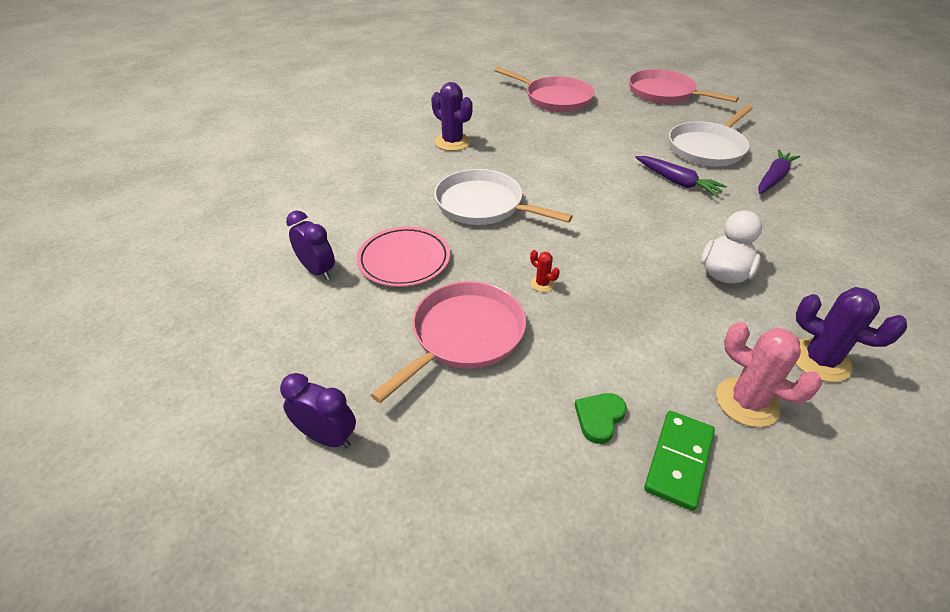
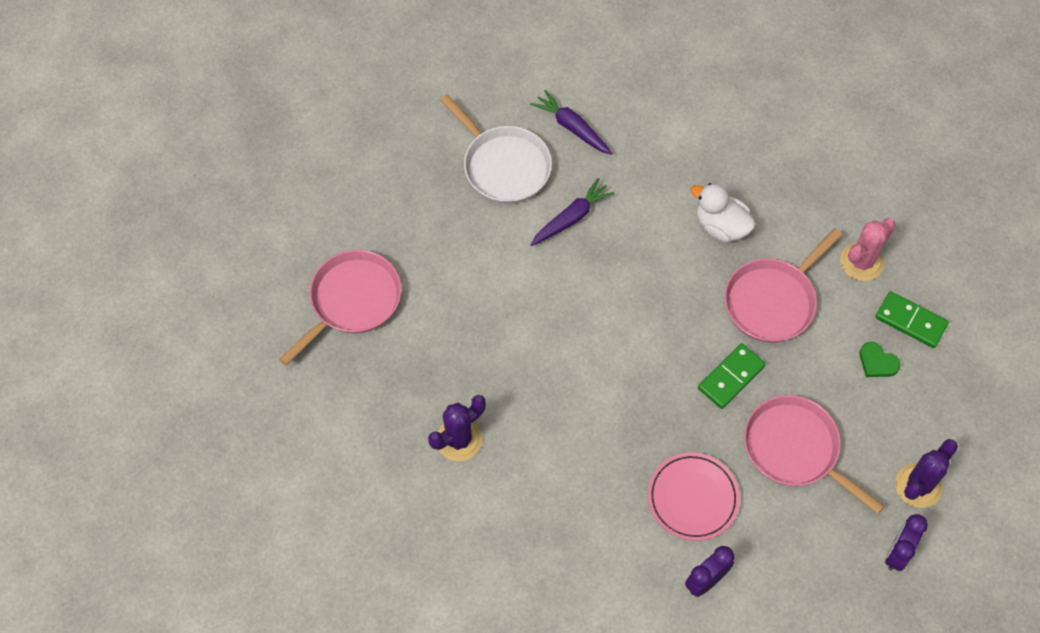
camera: 85 degrees left, 20 degrees up
(483, 205) = (601, 416): white pan -> none
(542, 284) = (731, 377): red cactus -> green domino
(664, 93) = (356, 167): pink pan -> pink pan (772, 301)
(820, 360) = (822, 198): purple cactus -> purple cactus (918, 486)

